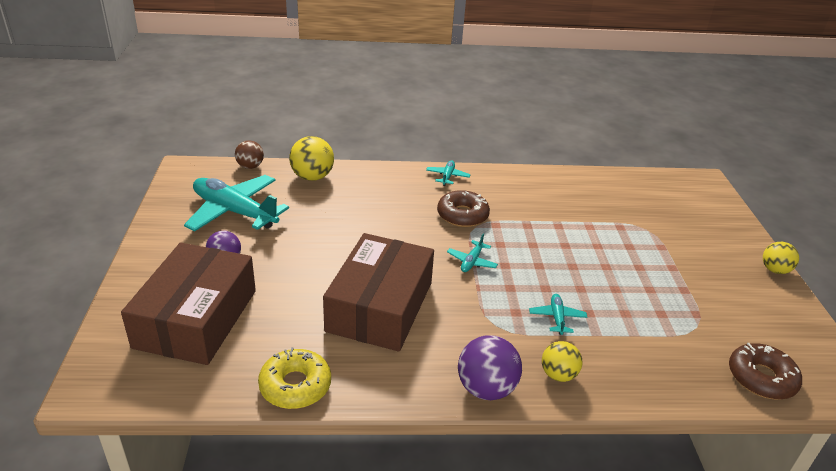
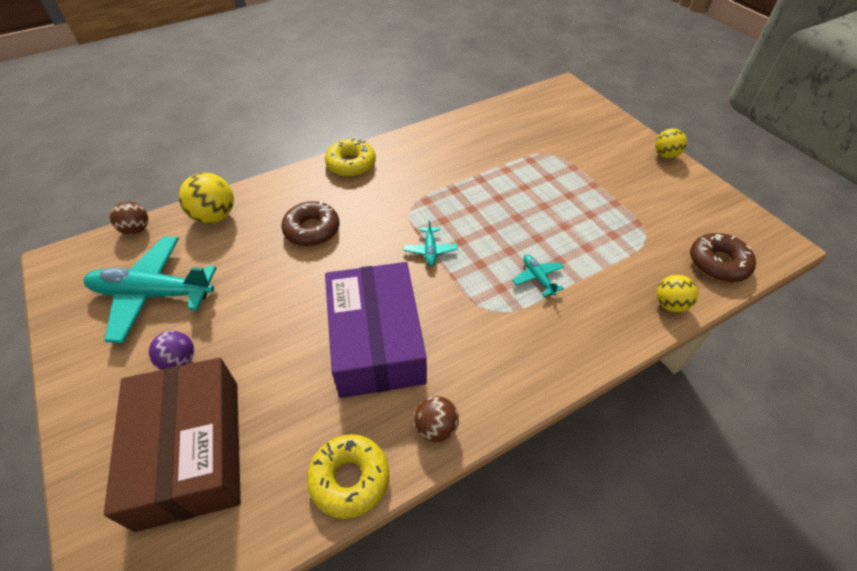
camera: 25 degrees left, 15 degrees up
(380, 306) = (376, 341): brown box -> purple box
(386, 384) = (436, 428): none -> brown ball
(447, 176) = (351, 164): turquoise plane -> yellow donut
(462, 215) = (391, 202): brown donut -> brown donut (312, 230)
(486, 389) = (526, 384): purple ball -> none
(558, 375) = (574, 338): yellow ball -> yellow ball (670, 304)

